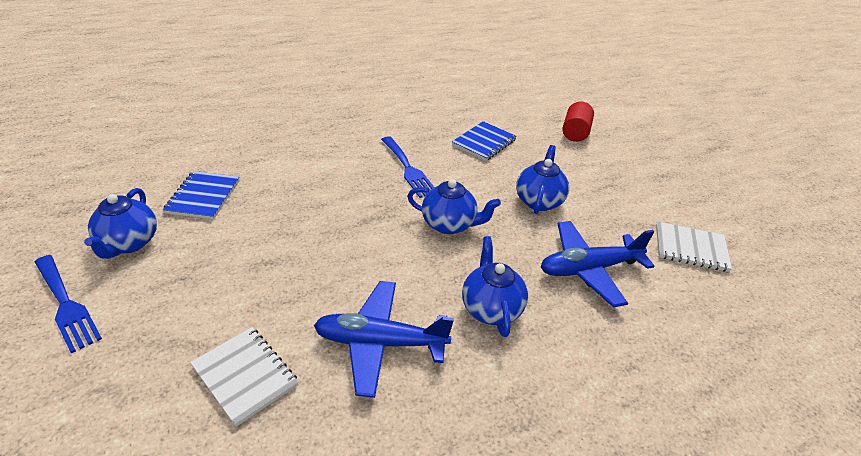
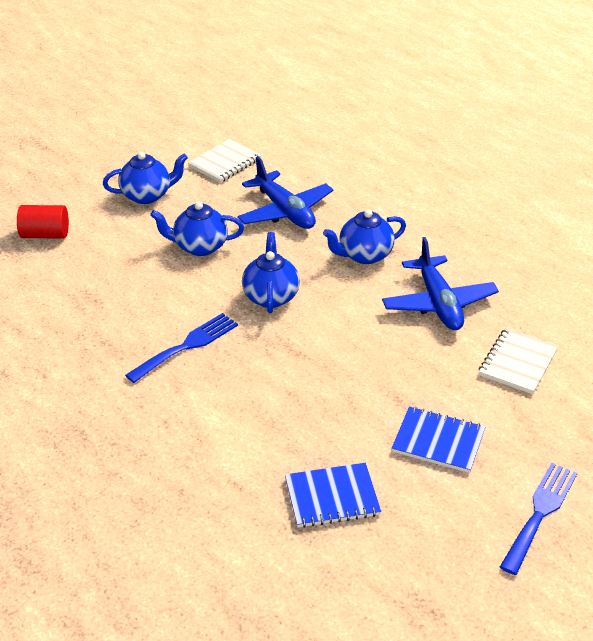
camera: 105 degrees left, 0 degrees up
(129, 243) = (441, 517): blue teapot -> blue teapot (147, 195)
(484, 142) = (99, 299): blue notebook -> blue notebook (438, 441)
(690, 248) = (225, 163): white notebook -> white notebook turned 45 degrees clockwise

